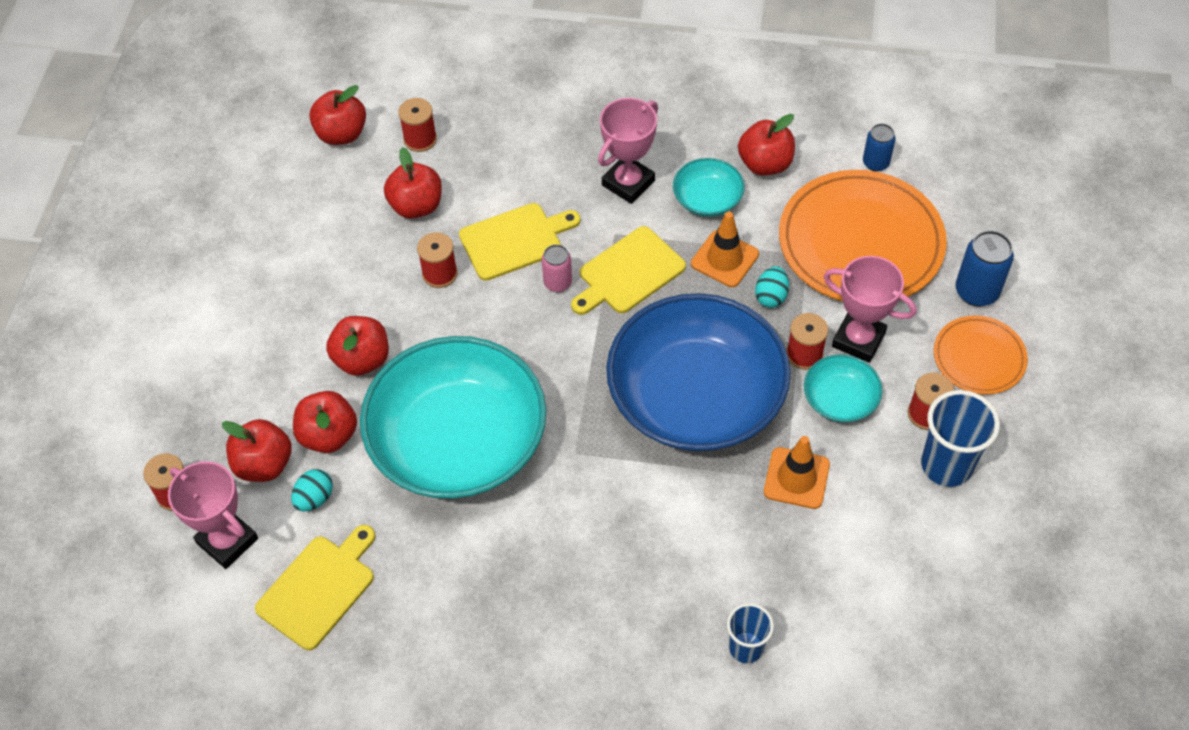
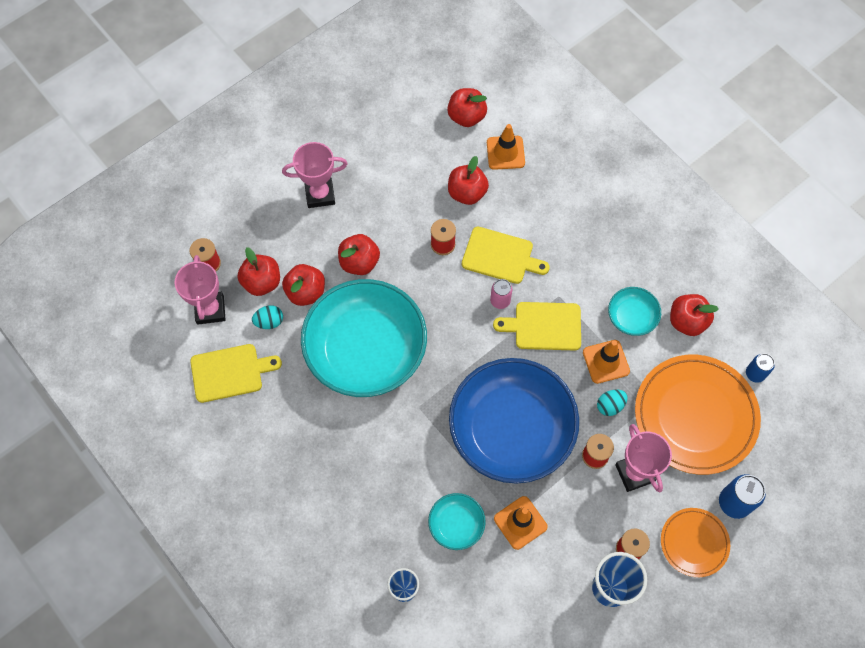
camera: 40 degrees right, 10 degrees up
(420, 139) = (505, 153): red spool -> orange traffic cone
(628, 183) = (596, 270): pink trophy -> pink trophy (320, 194)
(840, 399) = (589, 499): turquoise bowl -> turquoise bowl (456, 524)

